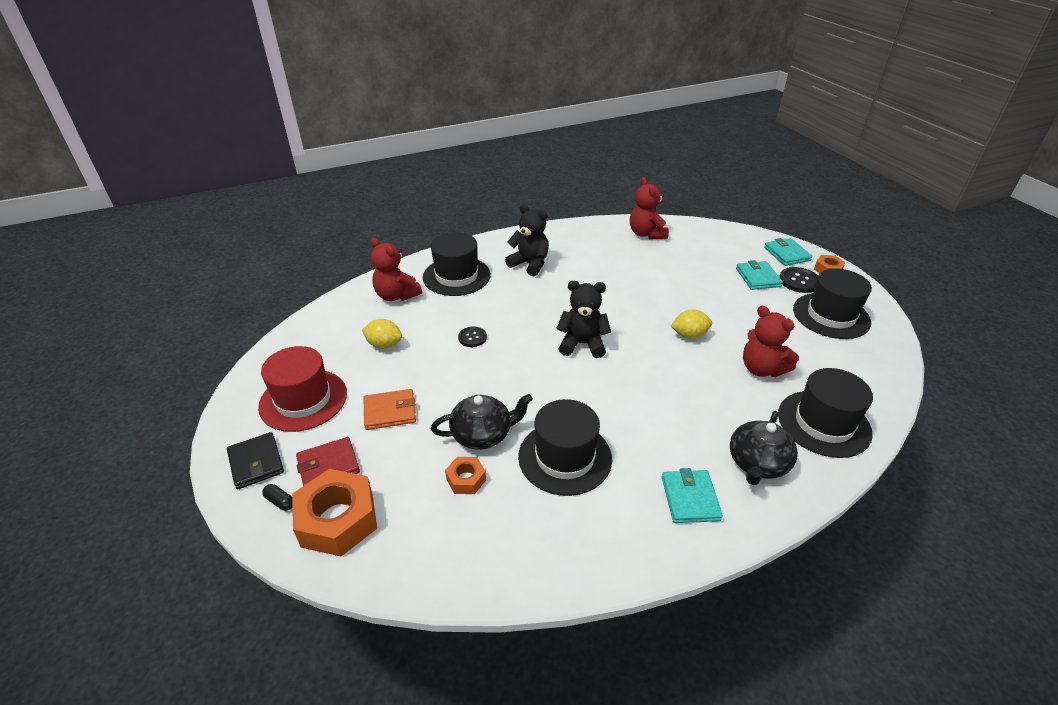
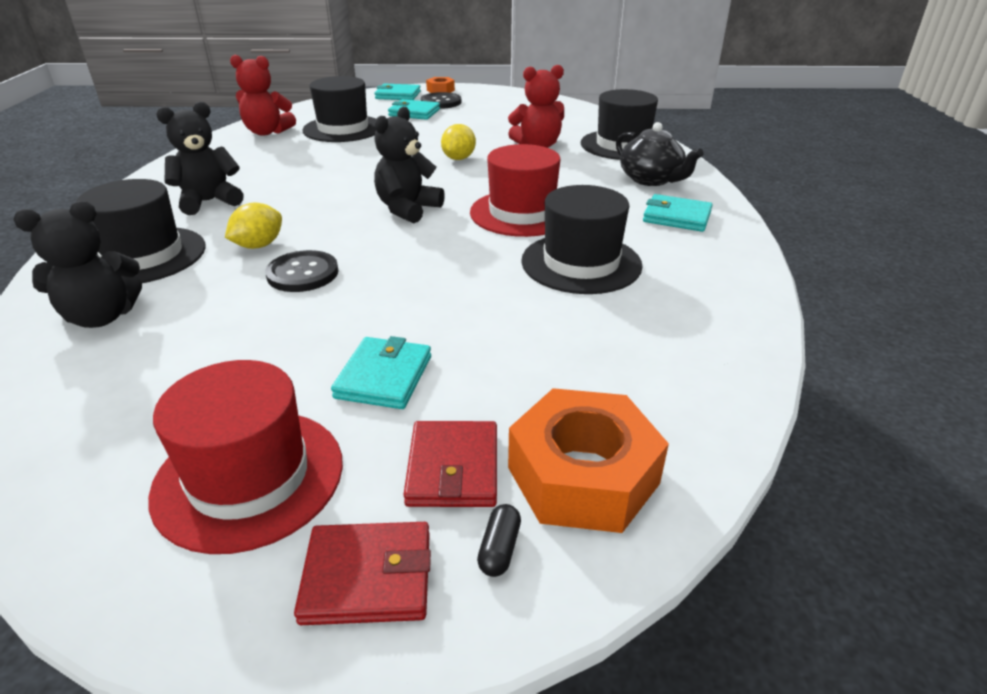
camera: 65 degrees left, 5 degrees down
(256, 462) = (367, 577): black wallet -> red wallet
(280, 501) = (499, 549): black capsule -> black capsule turned 45 degrees counterclockwise
(384, 345) = (214, 353): yellow lemon -> yellow lemon (259, 245)
(390, 412) = (384, 377): orange wallet -> turquoise wallet
(396, 295) = (102, 317): red teddy bear -> black teddy bear
(466, 479) = (573, 336): orange nut -> none
(472, 337) = (302, 273): black button -> black button, size x1.53
(482, 434) = (501, 307): black teapot -> none
(621, 401) = (522, 213): none -> red hat
(831, 315) = (499, 106): black hat -> black hat (343, 129)

